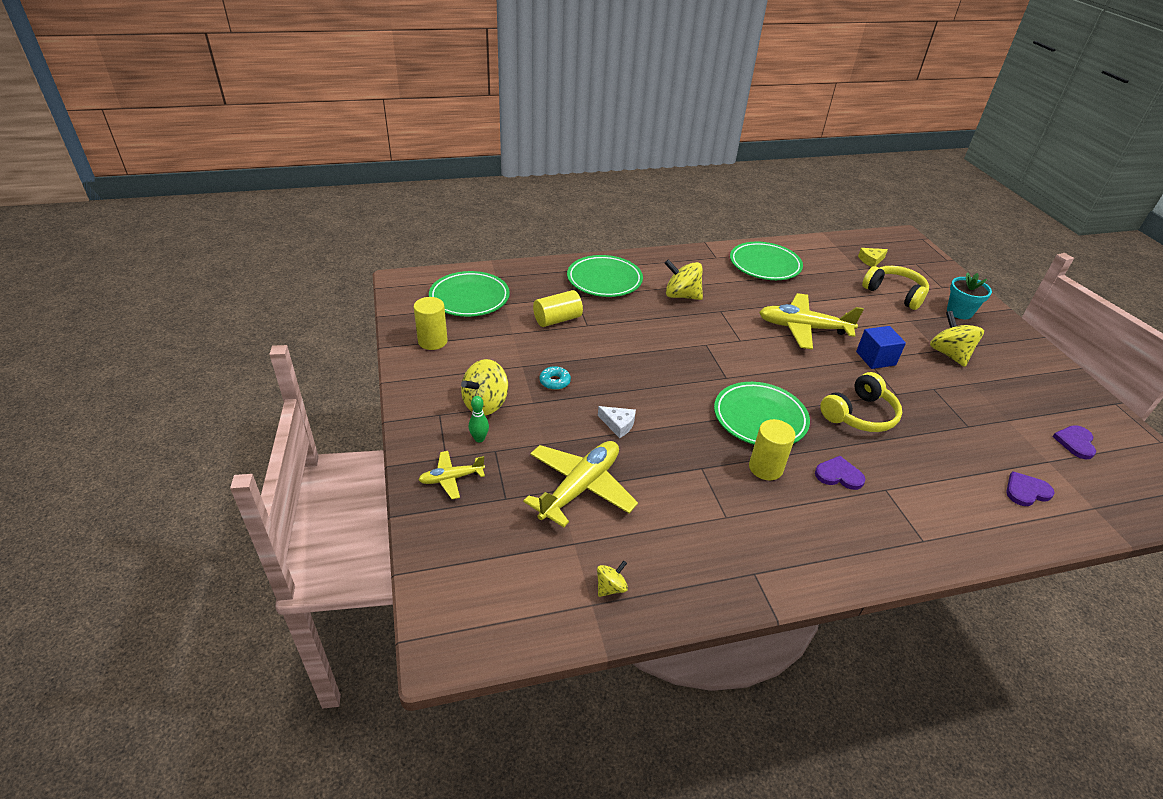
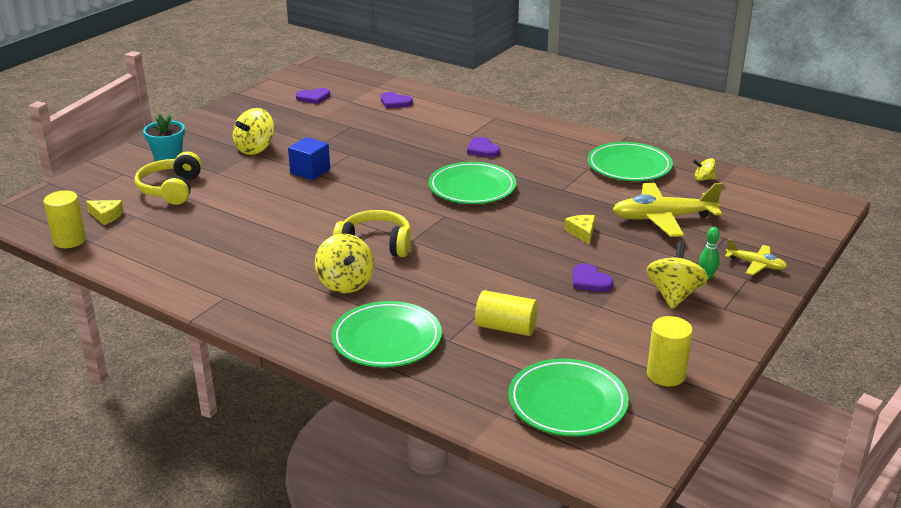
camera: 130 degrees left, 10 degrees down
(485, 404) = (674, 295): yellow spinning top -> yellow spinning top turned 75 degrees counterclockwise
(555, 382) = (590, 281): turquoise donut -> purple heart
(618, 424) = (582, 232): white cheese -> yellow cheese
(764, 265) = (202, 265): green plate -> green plate (629, 167)
(765, 468) = (521, 171): yellow cylinder -> yellow cylinder (69, 240)
(803, 328) = (309, 209): yellow plane -> none
(860, 415) = (402, 159): yellow headphones -> yellow headphones (375, 245)

